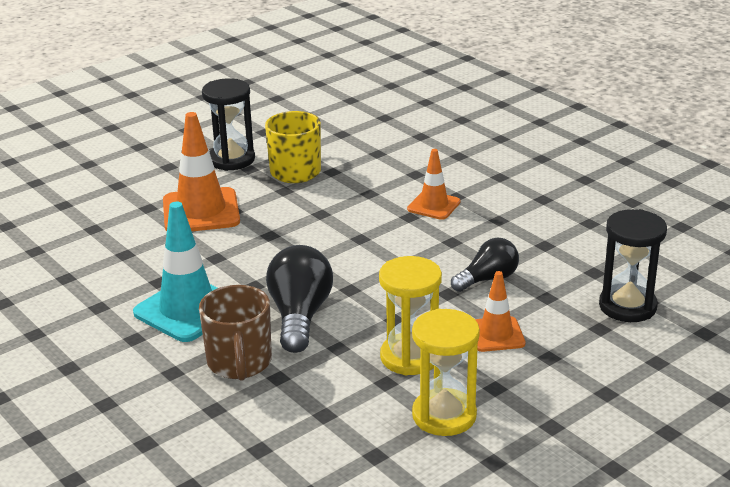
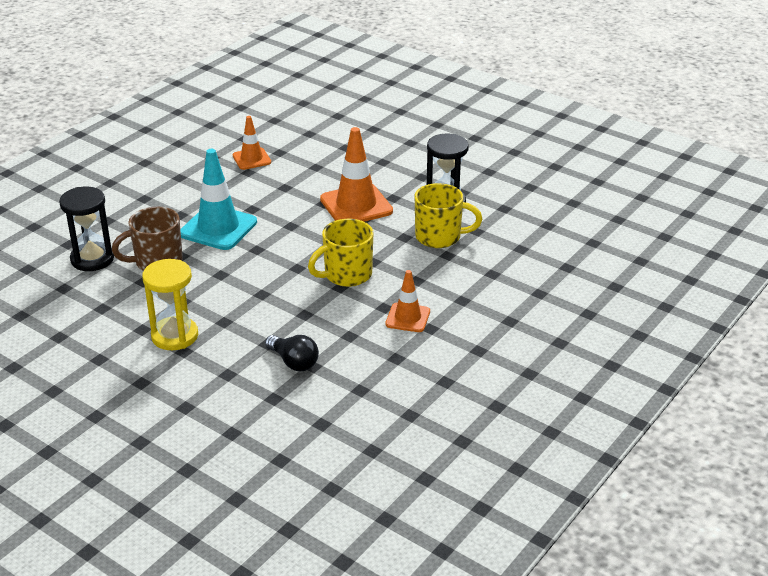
camera: 75 degrees right, 5 degrees up
(300, 316) = (220, 277): black light bulb -> none
(339, 232) = (346, 275): none -> yellow mug
(444, 415) = (104, 361): yellow hourglass -> none
(496, 334) = (212, 375): orange traffic cone -> orange traffic cone (251, 159)
(627, 306) = (269, 447): black hourglass -> black hourglass (92, 259)

